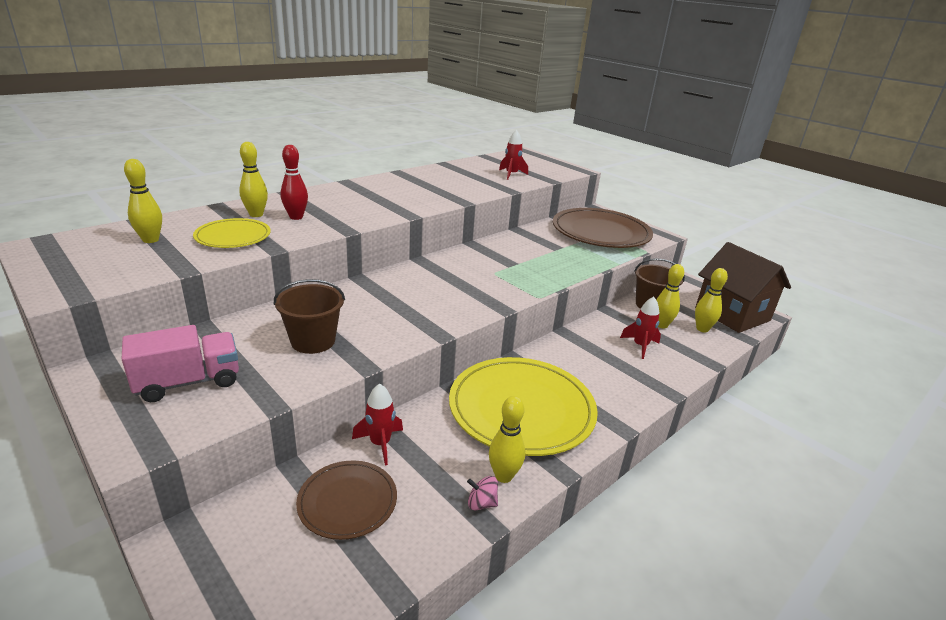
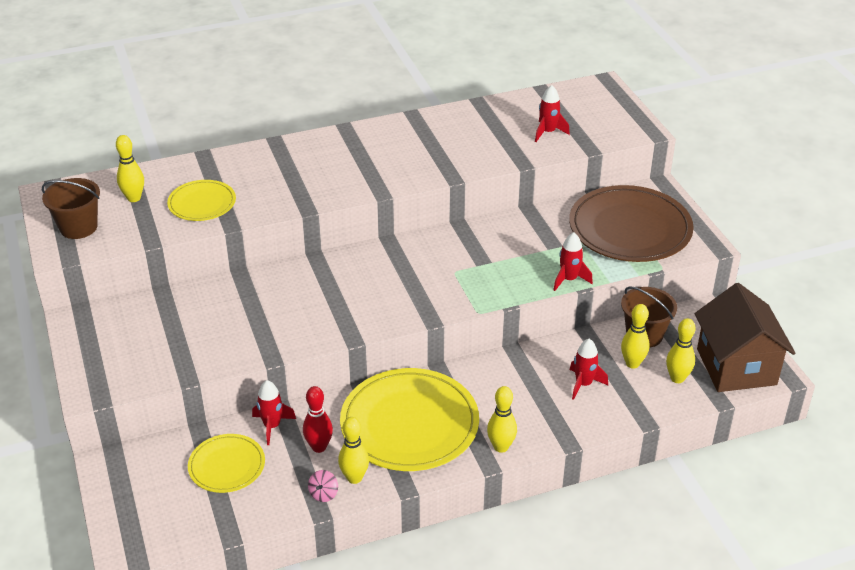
camera: 25 degrees right, 10 degrees up
(188, 382) = (136, 344): pink truck -> none
(256, 214) = (233, 173): yellow bowling pin -> yellow bowling pin (501, 447)
(296, 217) = (268, 182): red bowling pin -> red bowling pin (319, 447)
(313, 341) = (241, 323): brown bucket -> brown bucket (78, 227)
(347, 501) = (227, 466): brown plate -> yellow plate
(481, 503) = (323, 494): pink spinning top -> pink spinning top turned 105 degrees counterclockwise
(589, 266) = (569, 279): none -> red rocket

